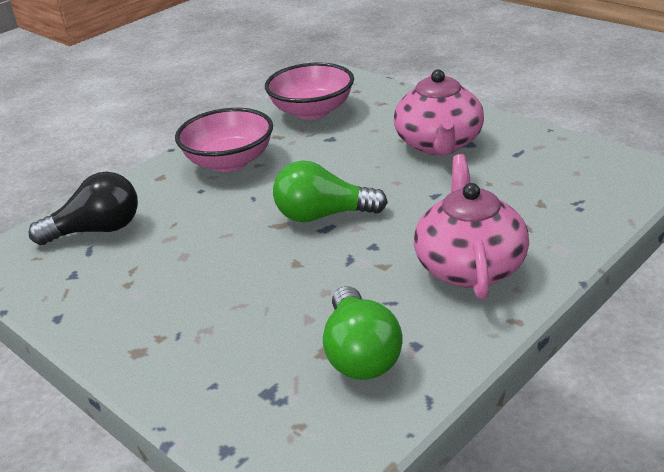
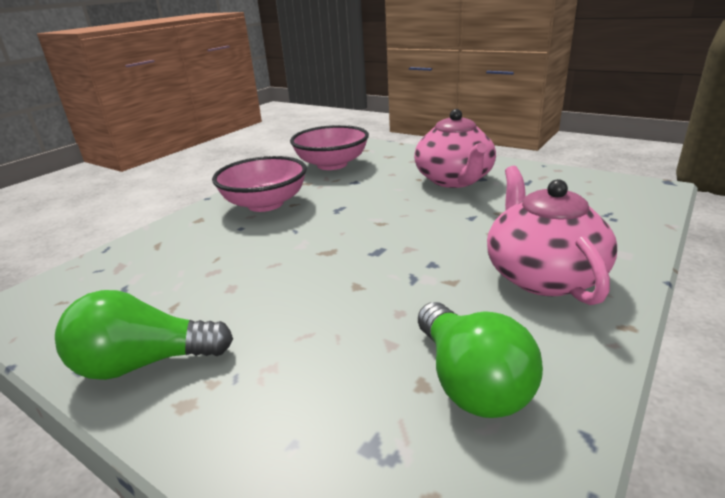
camera: 10 degrees left, 5 degrees down
(97, 230) = (133, 270): black light bulb -> none
(323, 215) = (370, 240): green light bulb -> green light bulb (144, 363)

